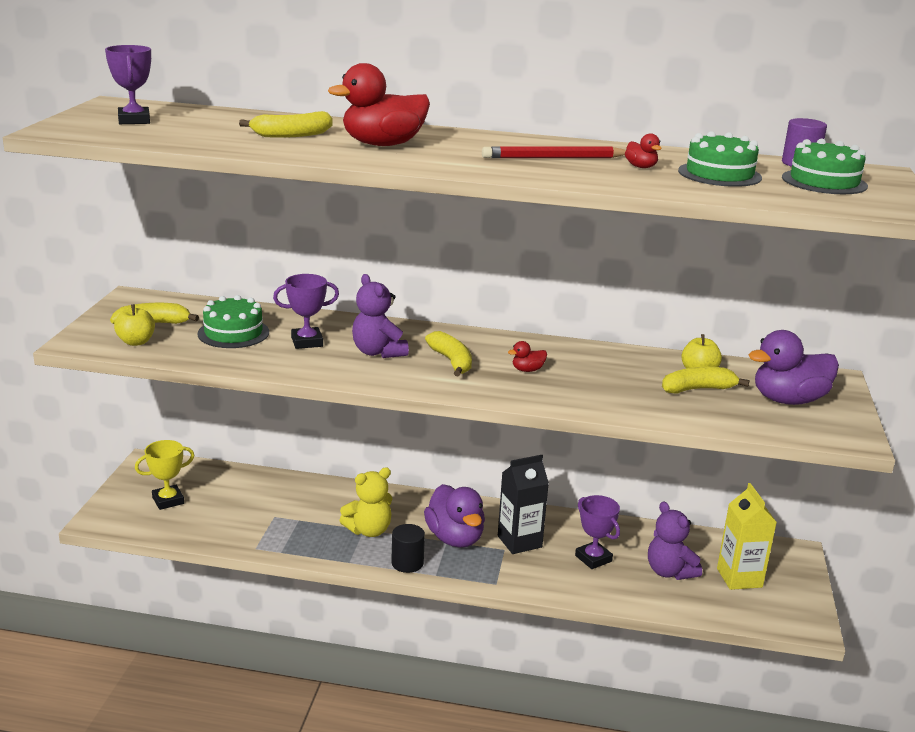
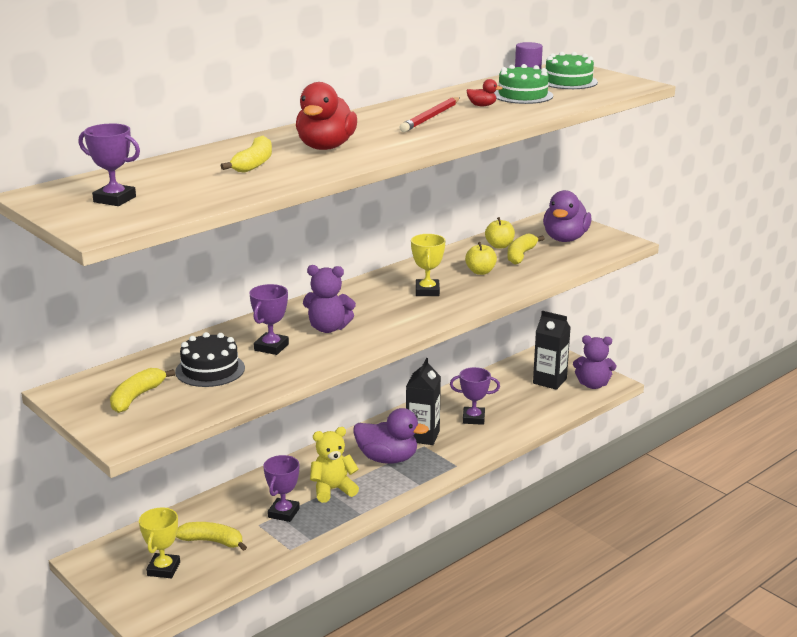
camera: 50 degrees left, 0 degrees up
(136, 342) = (163, 414): yellow apple -> yellow apple (480, 272)
(233, 333) = (210, 370): green cake -> black cake
(304, 521) = (283, 513): none -> purple trophy
(369, 530) = (333, 490): yellow teddy bear -> yellow teddy bear turned 120 degrees counterclockwise
(407, 563) = (392, 490): black cylinder -> none
(451, 361) = (380, 309): yellow banana -> yellow banana (212, 541)
(527, 370) = (427, 291): red duck -> yellow trophy
(669, 572) = (517, 400): purple teddy bear -> purple teddy bear (593, 385)
(739, 578) = (549, 381): yellow carton -> black carton

